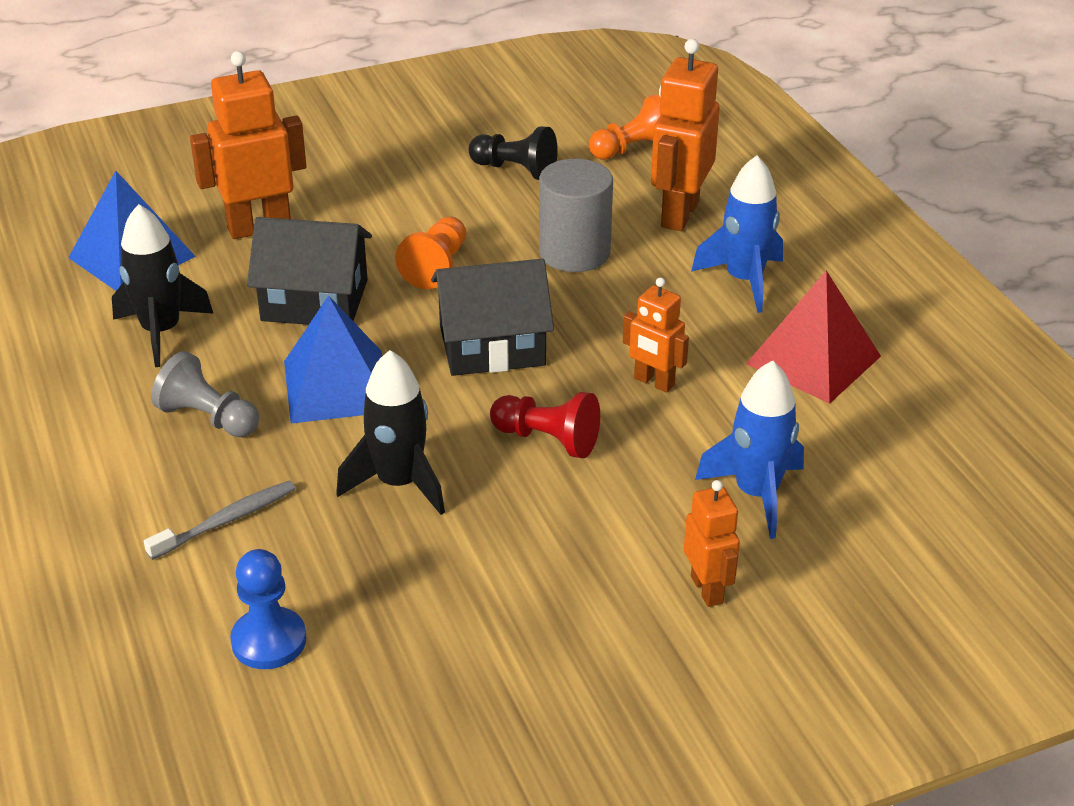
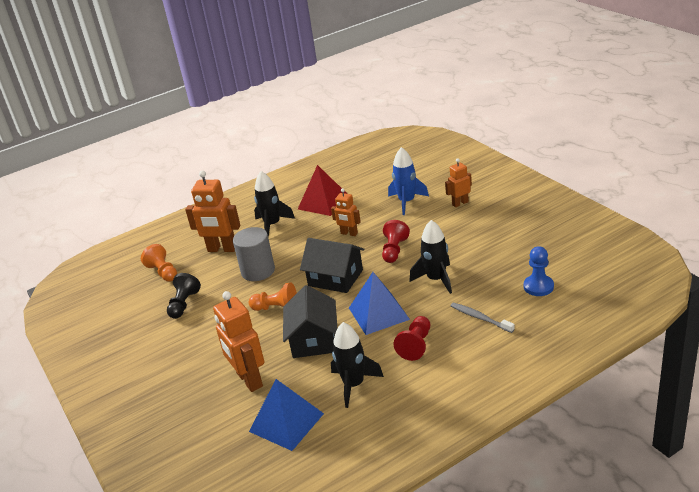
camera: 95 degrees left, 5 degrees down
(208, 418) = (416, 345): grey pawn -> red pawn
(492, 345) = (335, 278): black house -> black house turned 45 degrees counterclockwise
(653, 382) = (349, 233): orange robot -> orange robot turned 90 degrees clockwise
(744, 280) = (272, 225): blue rocket -> black rocket

